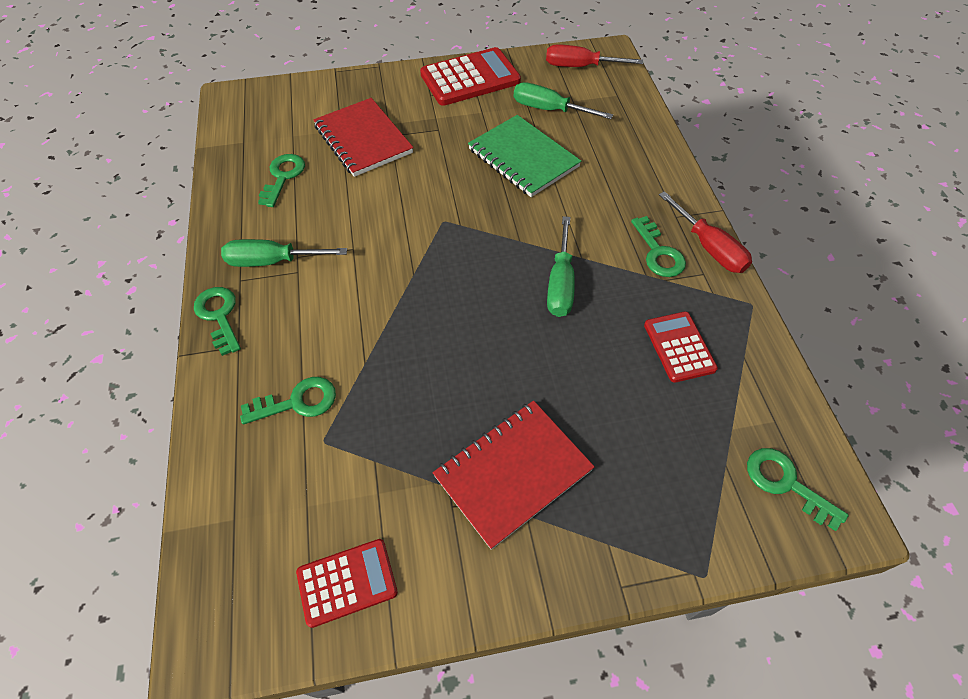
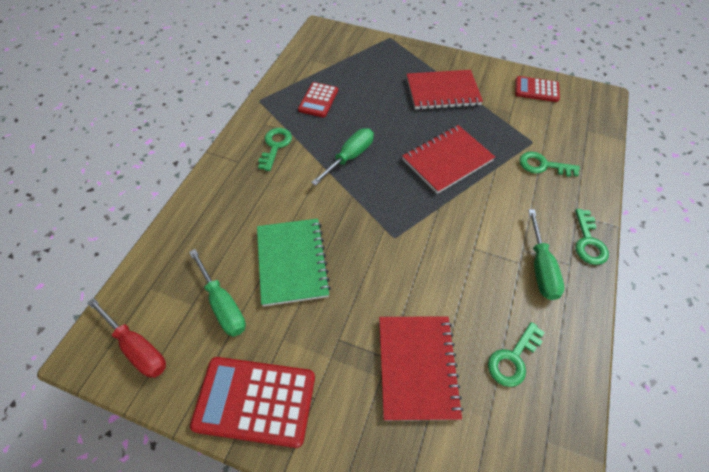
camera: 150 degrees left, 0 degrees up
(273, 261) = (540, 267): green screwdriver -> green screwdriver turned 60 degrees clockwise
(436, 341) = (447, 160): none -> red notebook
(708, 247) = (243, 135): red screwdriver -> none
(785, 483) = (330, 44): green key -> none

